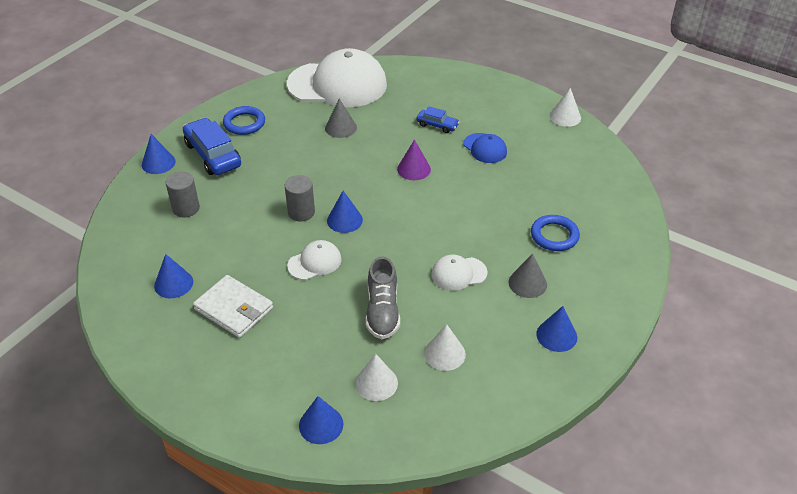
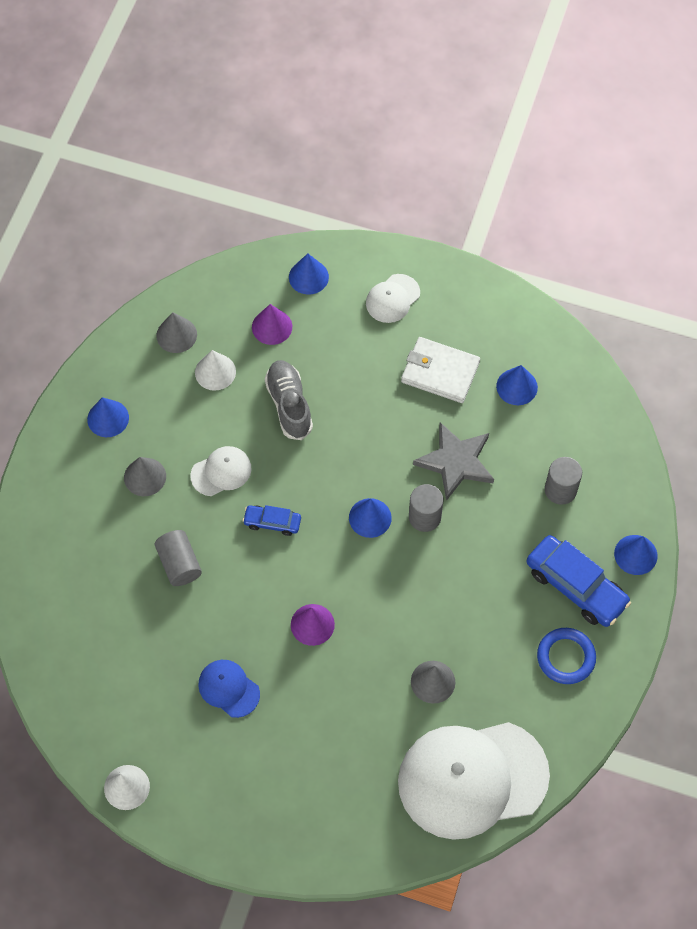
camera: 165 degrees right, 20 degrees up
(257, 241) = (456, 462): none -> grey star
(314, 262) = (381, 449): white cap -> white cap (392, 298)
(376, 383) = (272, 327): white cone -> purple cone
(437, 125) = (303, 721): blue car -> blue car (272, 522)
(476, 396) = (176, 335): none -> grey cone
(508, 220) = (179, 564): none -> grey cylinder
(554, 236) = (122, 553): blue ring -> none

